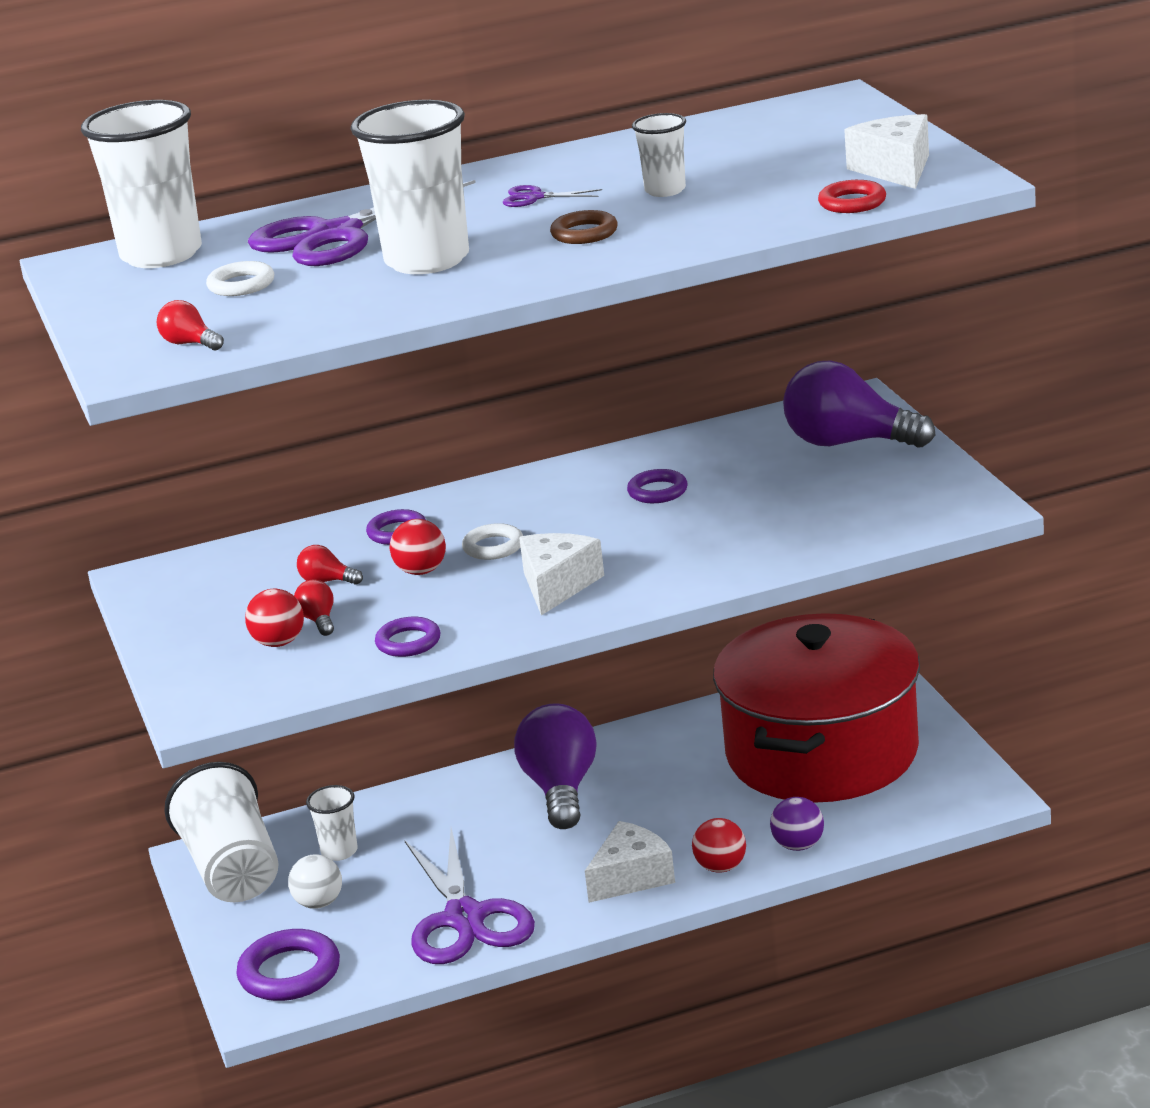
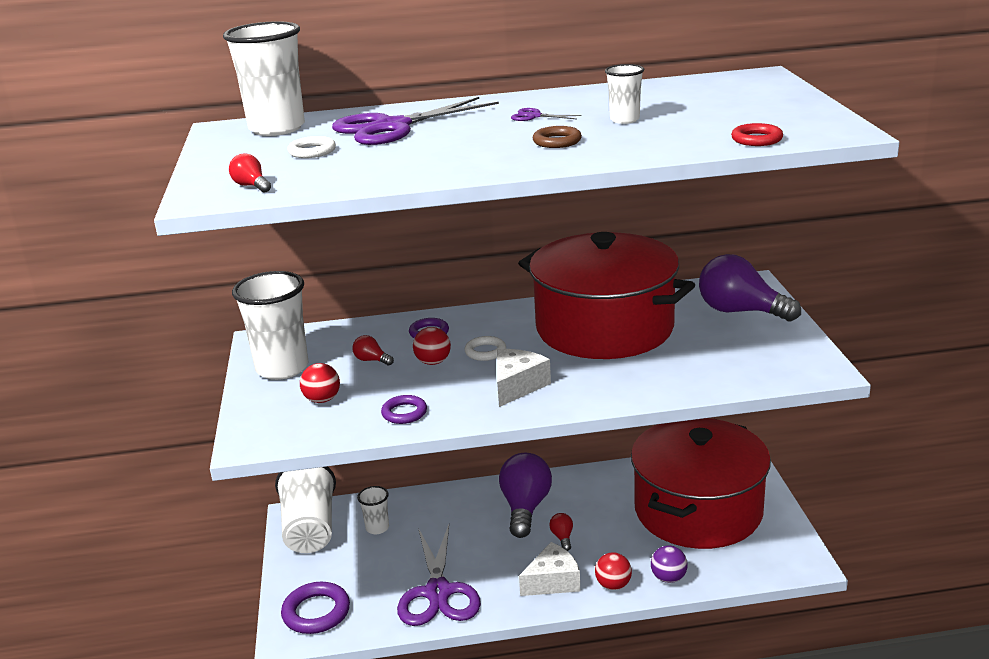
camera: 10 degrees right, 0 degrees up
(319, 620) = (354, 387): red light bulb -> red light bulb (562, 537)
(319, 903) = (352, 563): white ball -> none
(427, 260) = (441, 148): white cup -> white cup (282, 368)
(657, 491) = (604, 328): purple ring -> red pot
(895, 169) = (794, 120): white cheese -> none

